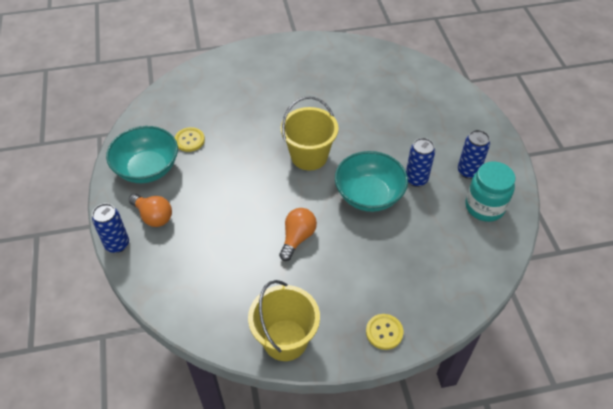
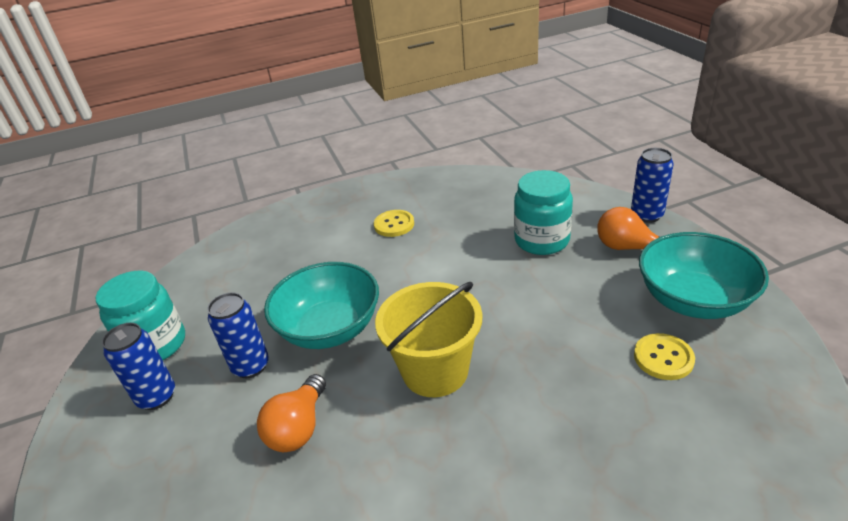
camera: 175 degrees right, 15 degrees down
(206, 238) = (541, 240): none -> turquoise jar
(285, 340) = (416, 186): yellow bucket -> none
(297, 238) = (425, 261): orange light bulb -> orange light bulb (299, 428)
(384, 332) = (318, 207): yellow button -> yellow button (394, 225)

